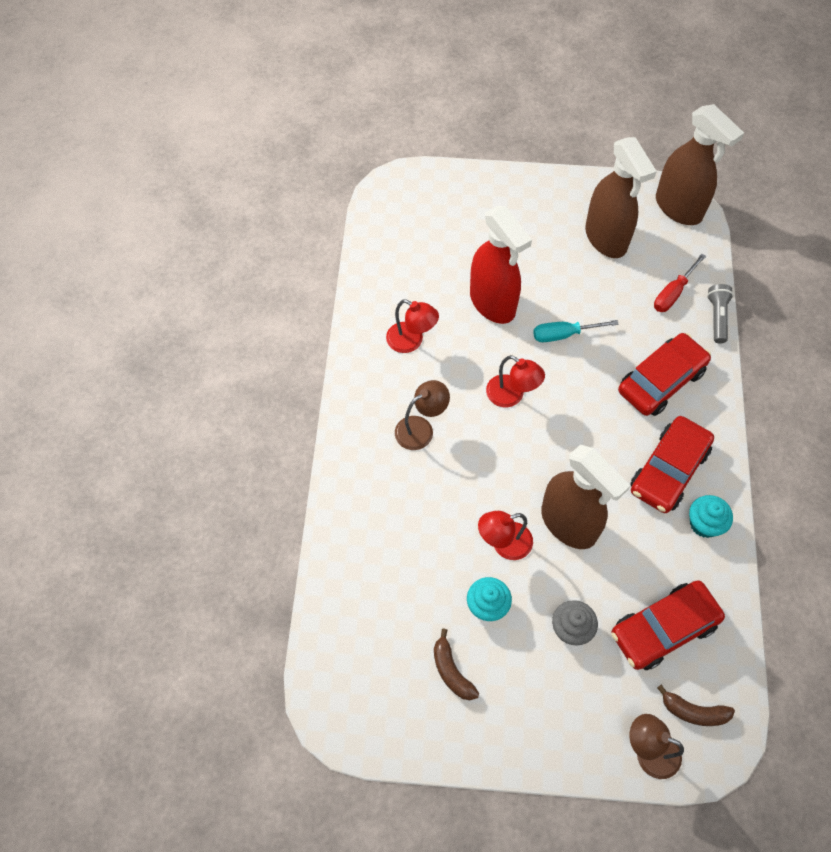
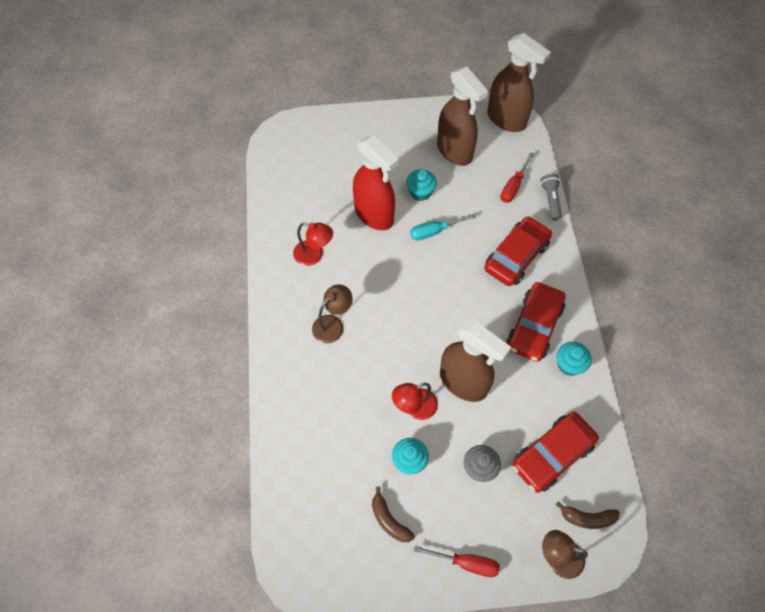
camera: 10 degrees left, 0 degrees up
(511, 396) = (401, 287): red lamp -> none
(536, 737) = (466, 563): none -> red screwdriver
(554, 283) = (420, 192): none -> turquoise cupcake

